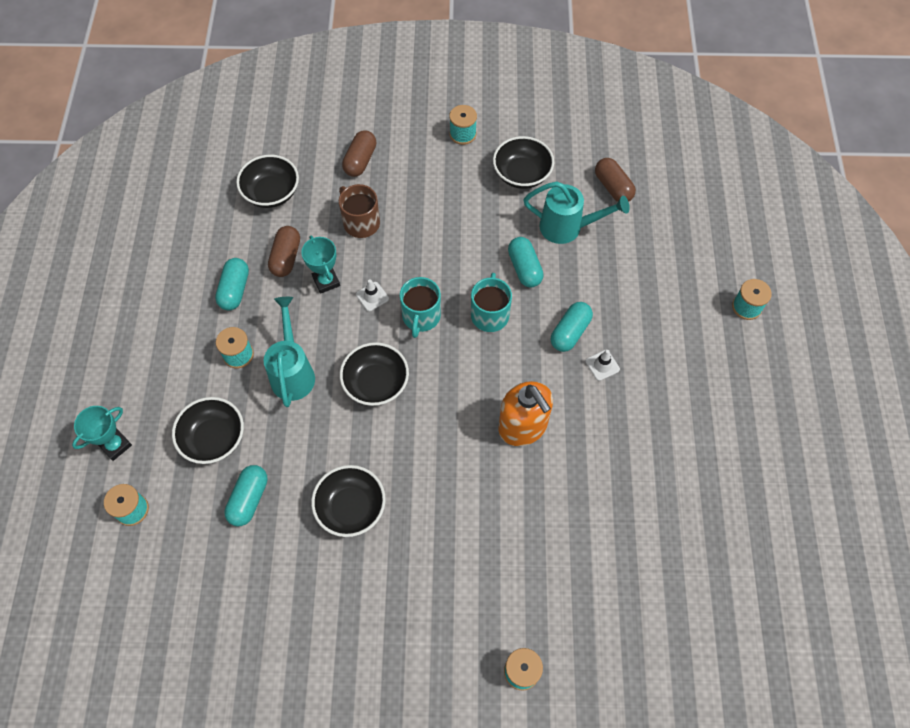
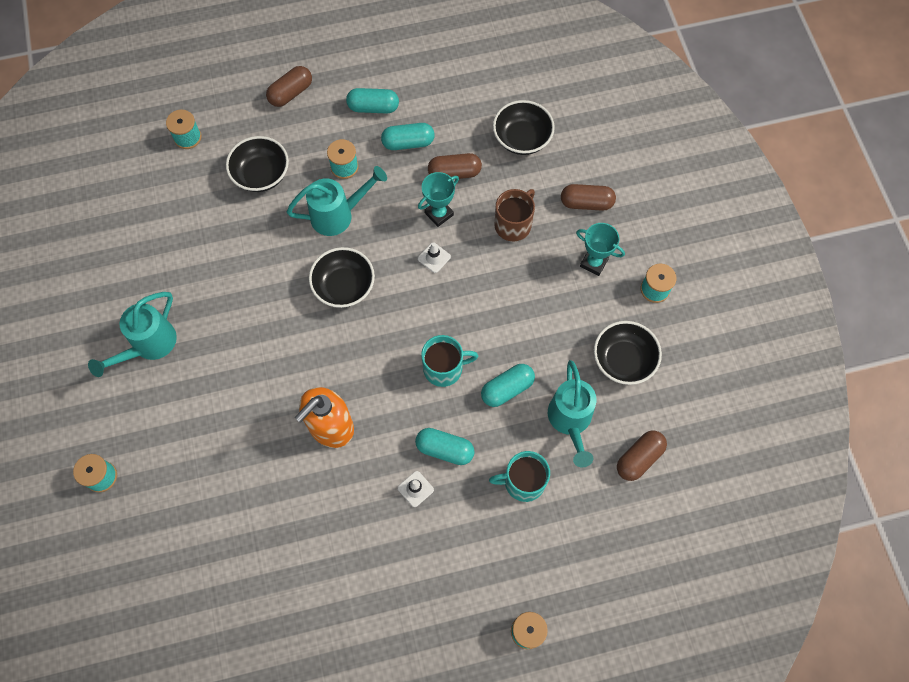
camera: 75 degrees right, 5 degrees up
(115, 445) = (240, 106): turquoise trophy -> turquoise trophy (594, 263)
(123, 389) = (291, 93): none -> brown capsule
(249, 499) = (213, 218): turquoise capsule -> turquoise capsule (373, 107)
(351, 507) = (221, 299): black bowl -> none
(381, 595) = (149, 345): none -> turquoise watering can
(421, 316) = (424, 306): turquoise mug -> turquoise mug (523, 482)

